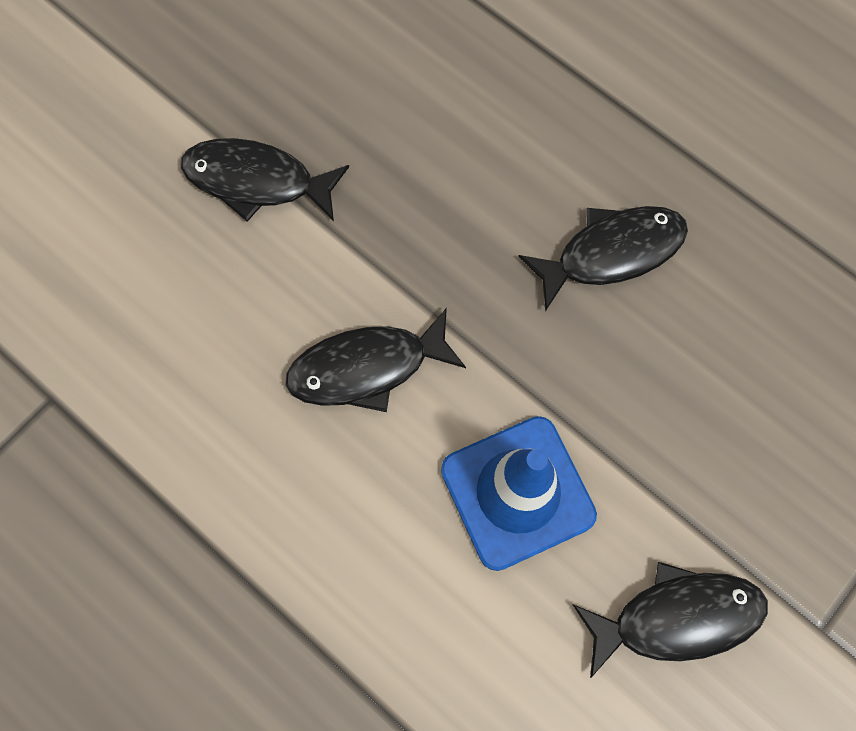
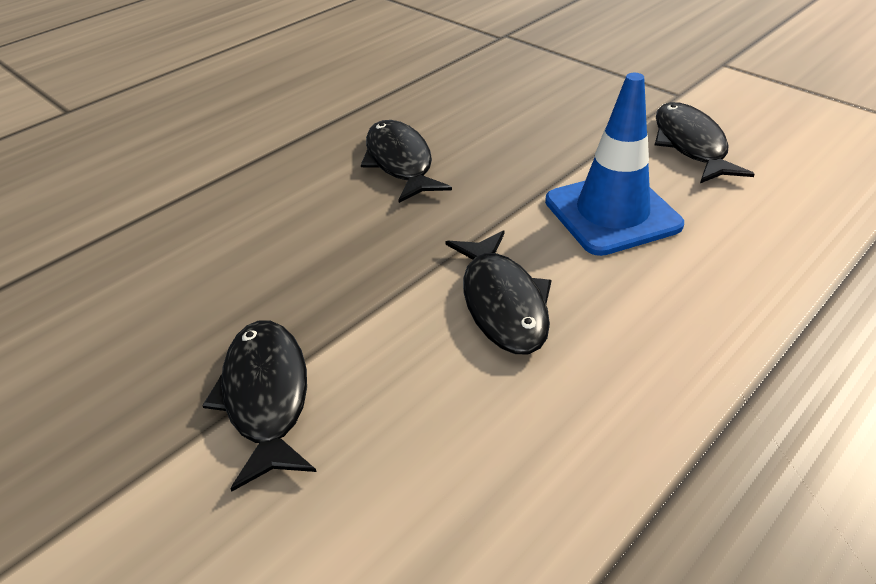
camera: 85 degrees left, 30 degrees down
(257, 181) = (266, 396): black fish -> black fish turned 150 degrees clockwise

